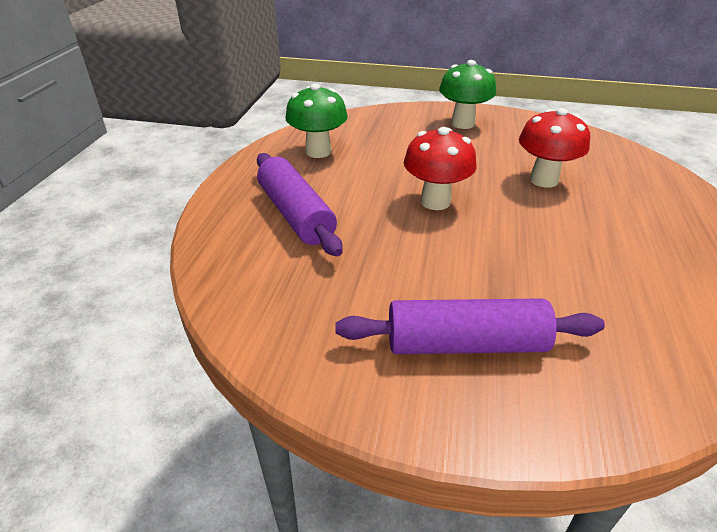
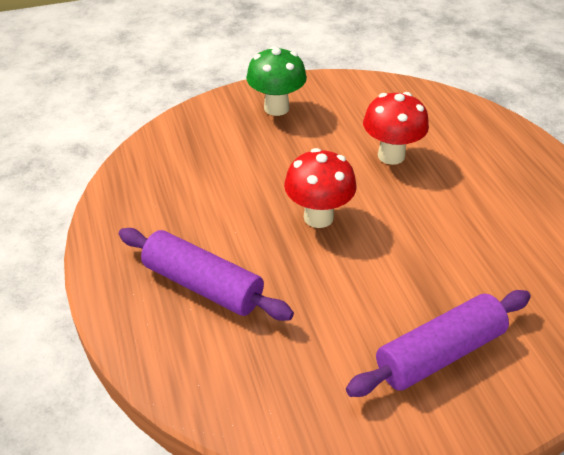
camera: 30 degrees left, 5 degrees up
(318, 151) = (161, 196): green mushroom -> none

